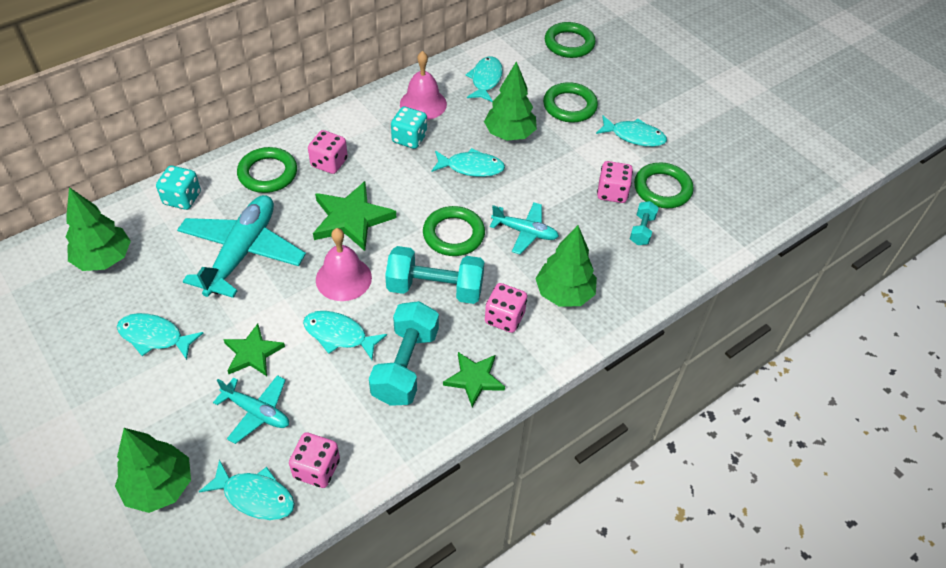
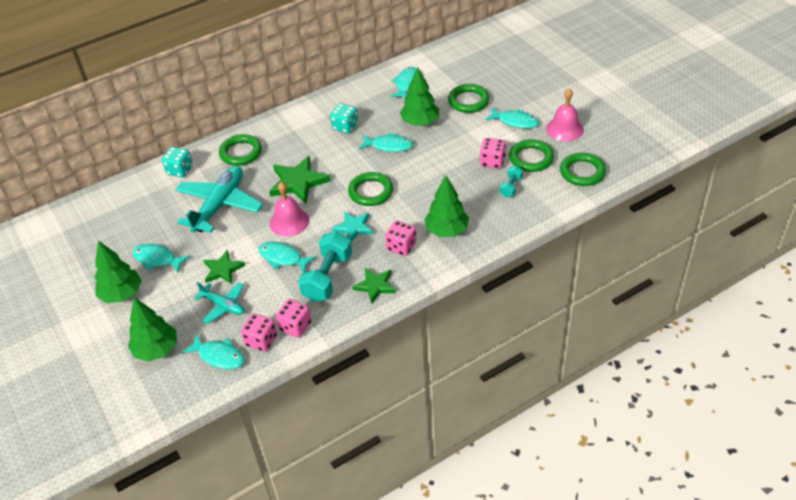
camera: 10 degrees right, 5 degrees down
(104, 259) = (125, 210): green tree -> green tree (121, 294)
(329, 163) = (285, 145): pink dice -> pink dice (295, 326)
(423, 104) = (358, 102): pink bell -> pink bell (564, 129)
(435, 289) = (353, 228): turquoise dumbbell -> turquoise star
(525, 232) = (423, 189): turquoise plane -> none
(569, 43) = (474, 55): green ring -> green ring (582, 172)

